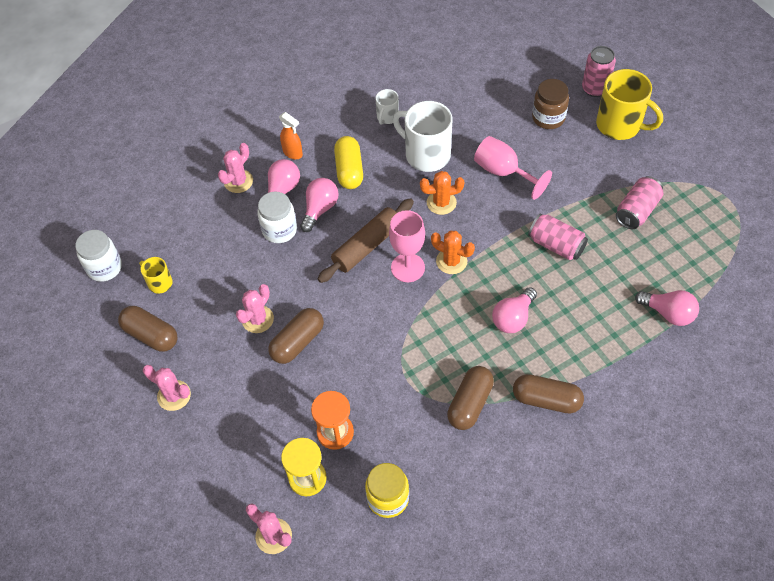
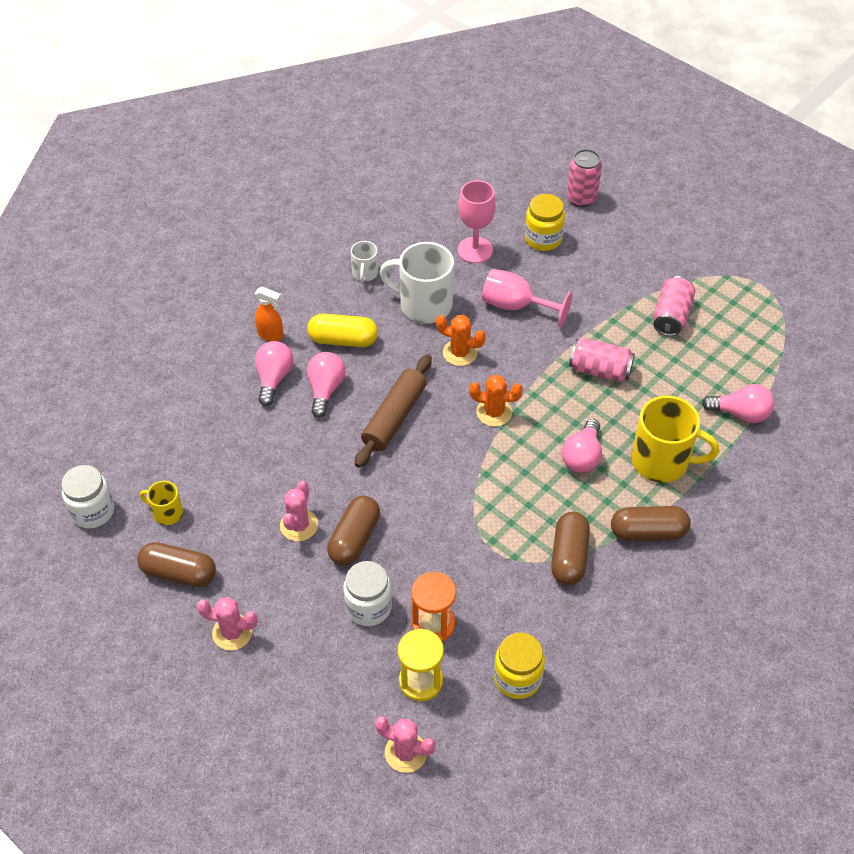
camera: 20 degrees left, 5 degrees down
(238, 181) = (218, 379): pink cactus -> none
(279, 230) = (287, 422): white jar -> white jar (368, 607)
(349, 170) = (343, 340): yellow capsule -> yellow capsule turned 60 degrees counterclockwise
(407, 267) = (448, 430): pink goblet -> pink goblet (475, 250)
(441, 203) = (460, 353): orange cactus -> orange cactus turned 45 degrees clockwise
(548, 118) = (543, 239): brown jar -> yellow jar
(620, 125) = (622, 231): yellow mug -> yellow mug (662, 461)

